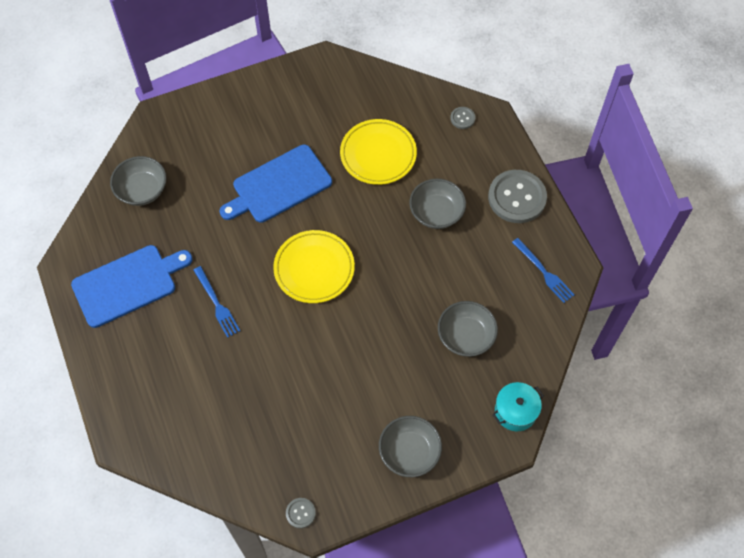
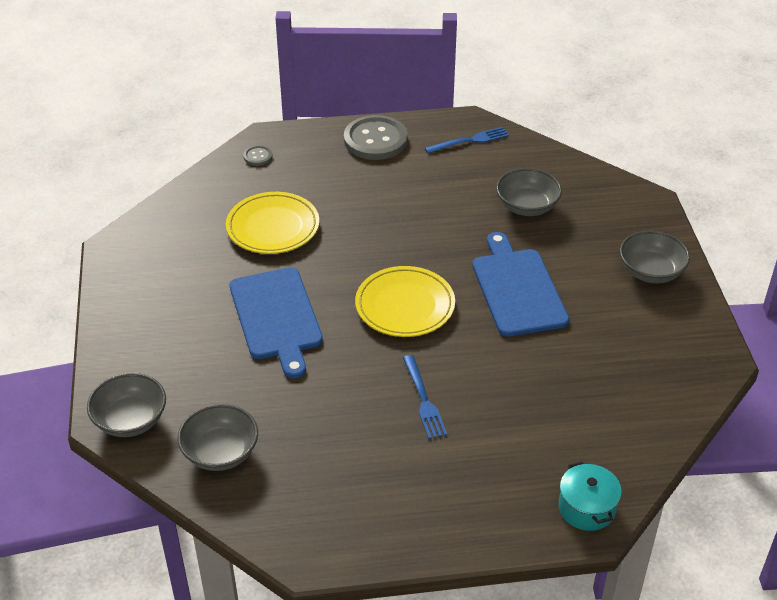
camera: 75 degrees left, 20 degrees down
(128, 284) = (363, 488): blue cutting board -> blue cutting board (517, 289)
(217, 304) = (424, 400): blue fork -> blue fork turned 90 degrees clockwise
(300, 513) = (710, 369): grey button -> none
(436, 213) = (370, 198): grey bowl -> grey bowl (130, 420)
(515, 411) = (619, 190): turquoise pot -> turquoise pot (587, 508)

